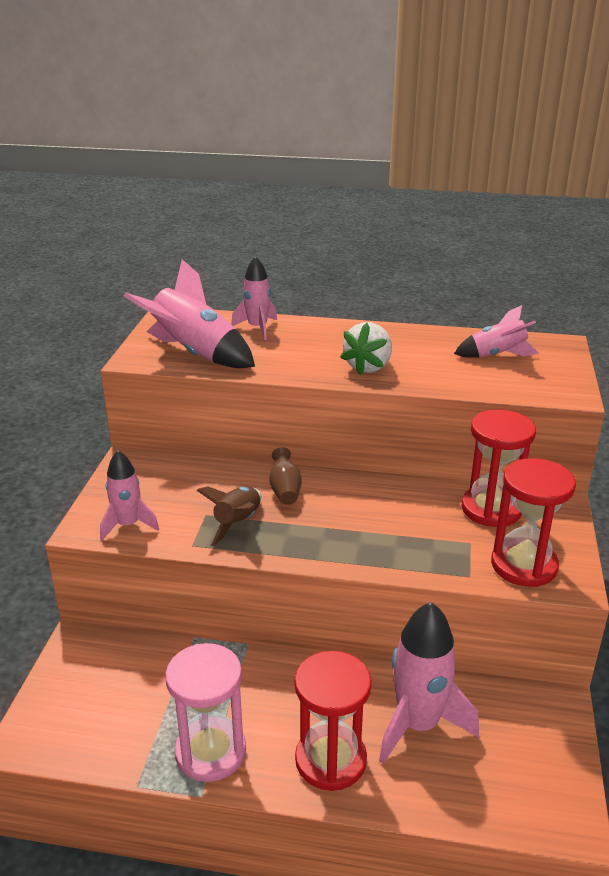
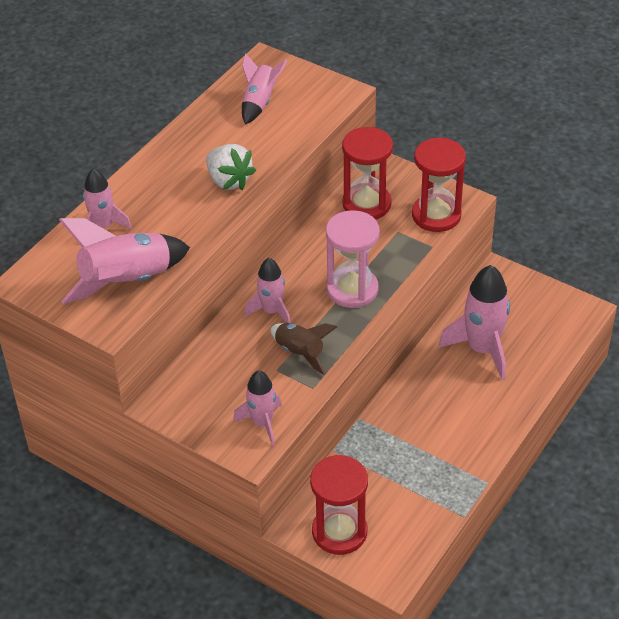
camera: 65 degrees left, 15 degrees up
(210, 752) = (453, 468): pink hourglass -> pink hourglass (352, 289)
(285, 490) = (272, 311): brown vase -> pink rocket
(330, 760) = (490, 404): red hourglass -> red hourglass (339, 532)

